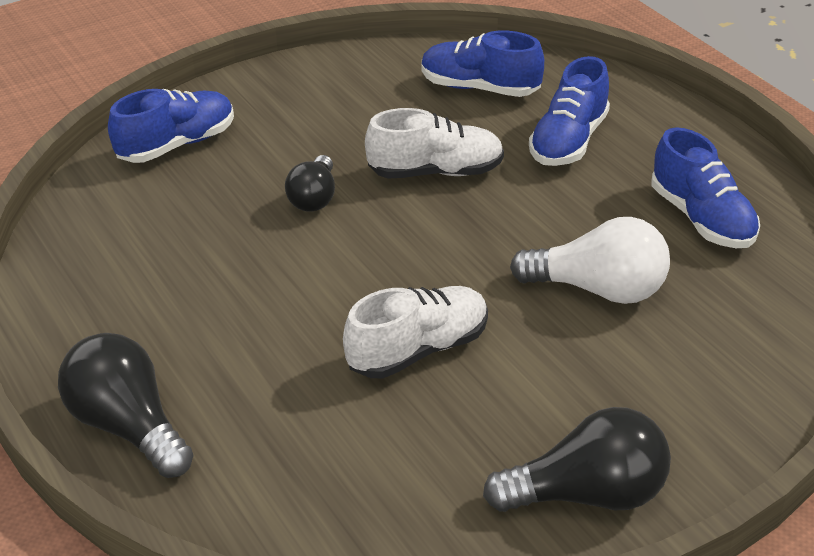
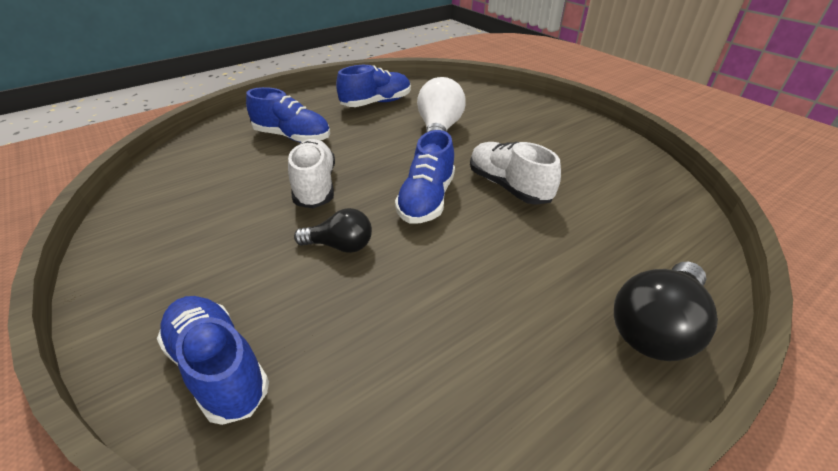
camera: 95 degrees left, 0 degrees up
(480, 88) = (208, 170): blue shoe -> blue shoe (426, 199)
(587, 494) = (590, 136): black light bulb -> none

